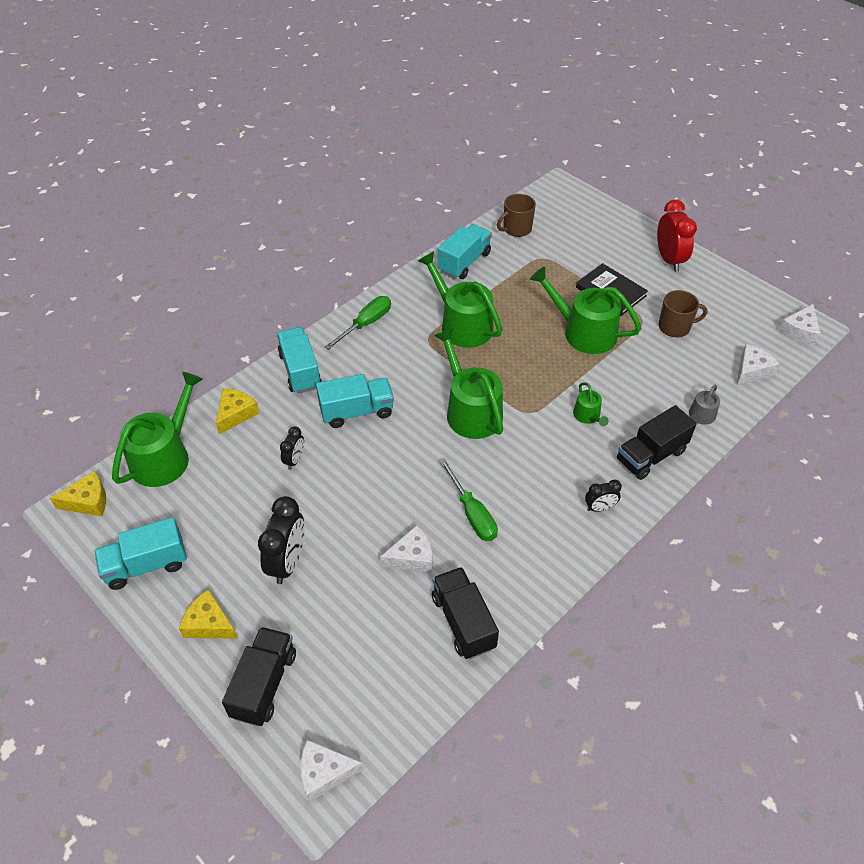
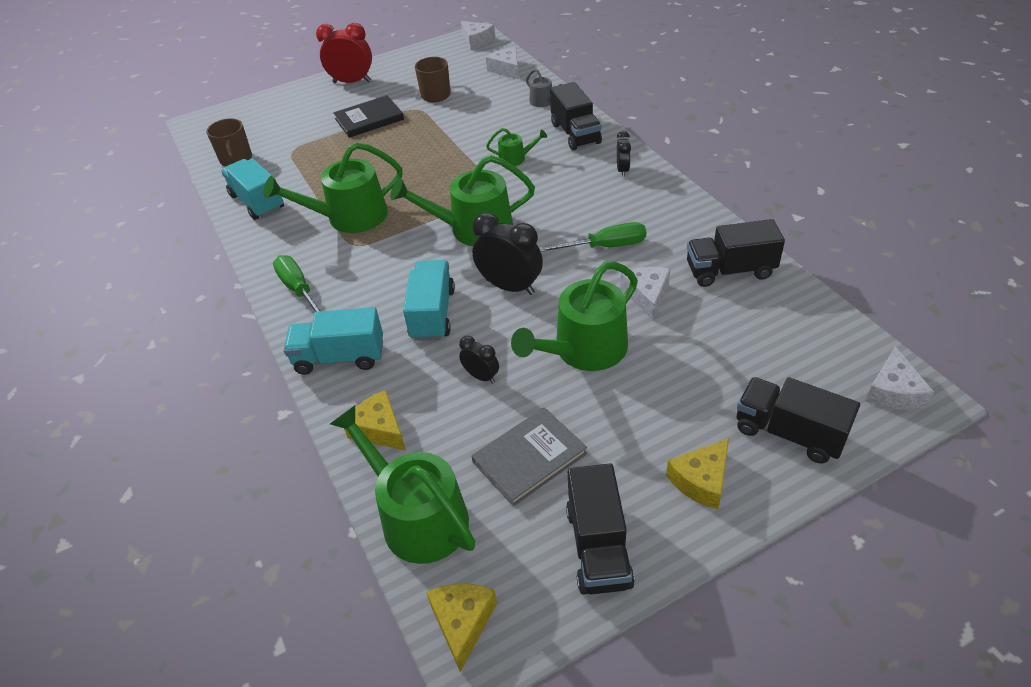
camera: 70 degrees left, 5 degrees down
(146, 565) = (598, 547): turquoise truck -> black truck
(219, 508) = (529, 458): none -> grey book
(287, 562) = (629, 397): black clock -> black clock (510, 287)
(583, 332) = (411, 143): green watering can -> green watering can (584, 350)

